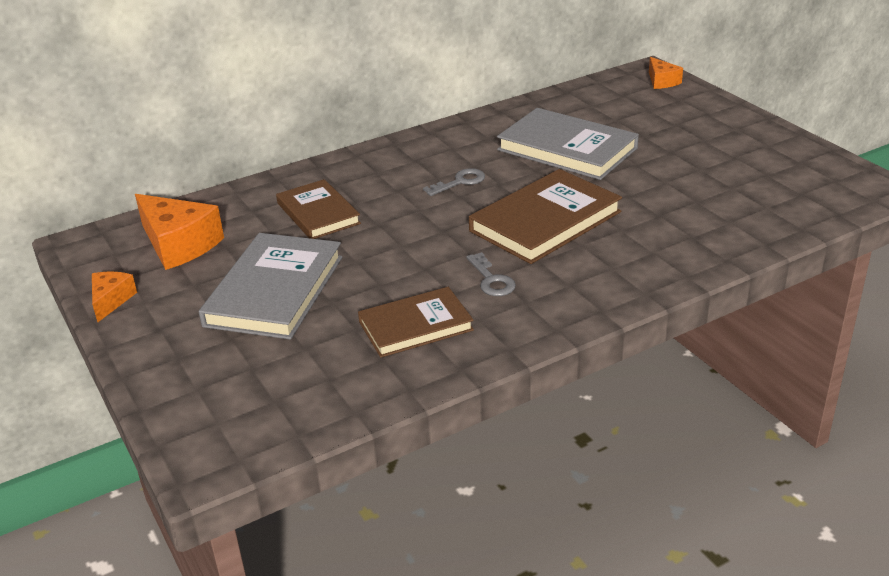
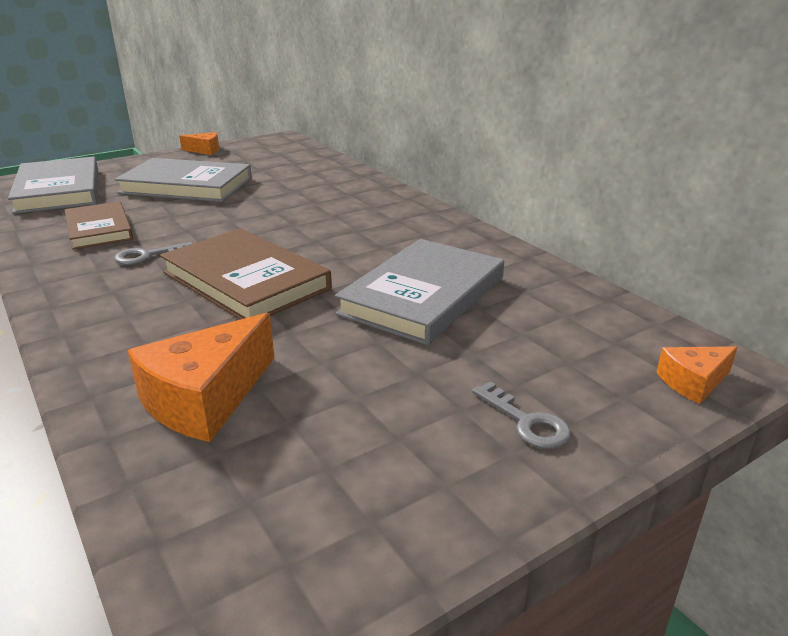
camera: 85 degrees right, 5 degrees down
(179, 245) = (268, 158): orange cheese -> orange cheese (205, 398)
(260, 395) = (59, 190): none -> grey book
(318, 213) = (300, 191): brown book -> none
(459, 182) = (345, 240): grey key -> grey key (526, 422)

